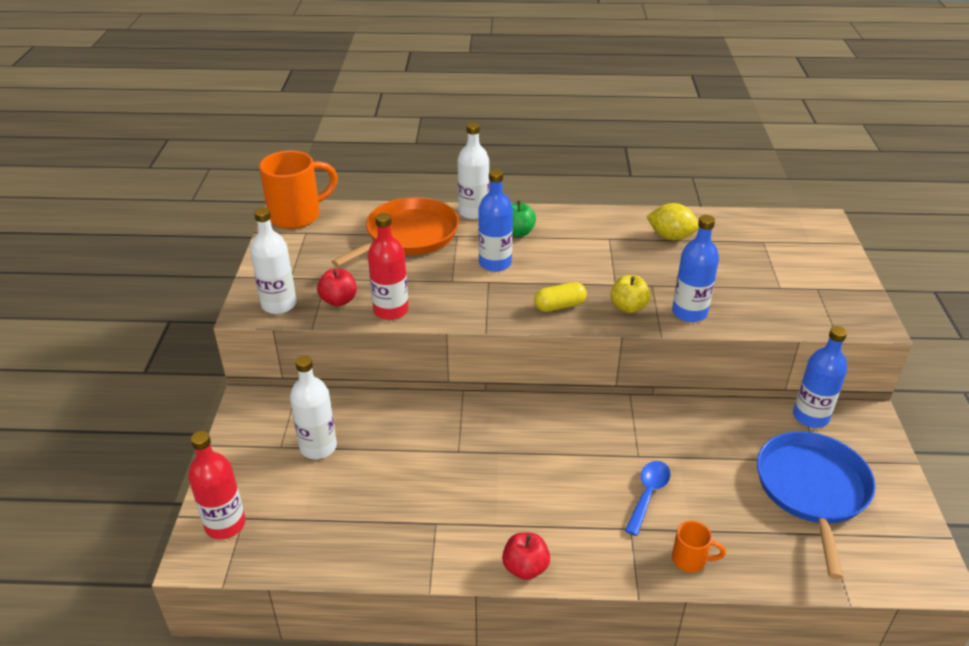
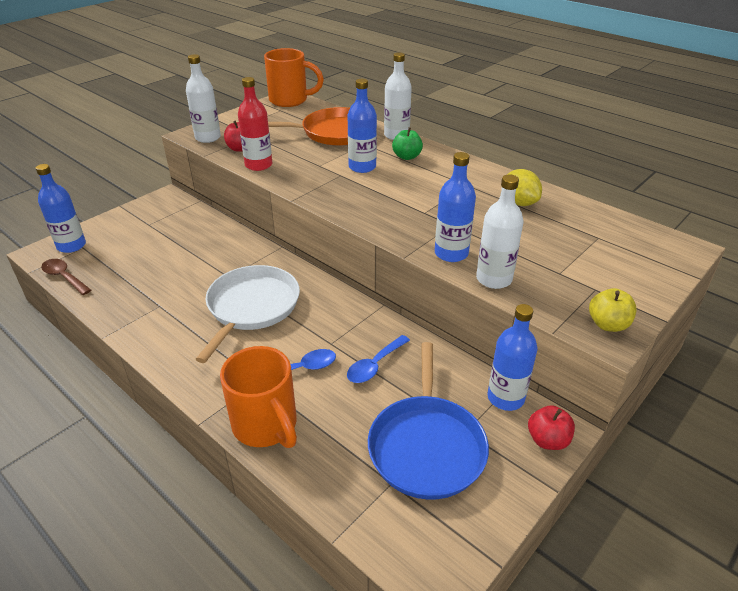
camera: 40 degrees right, 0 degrees up
(225, 524) = (71, 246): red bottle -> blue bottle
(278, 562) = (64, 277): none -> brown spoon
(318, 447) = (164, 234): white bottle -> white bottle (494, 279)
(525, 467) = (251, 307): none -> white pan
(525, 568) = (166, 360): red apple -> red apple (547, 440)
(559, 306) = (363, 207): yellow capsule -> none
(628, 307) = (410, 229): yellow apple -> yellow apple (607, 324)
(690, 559) = (266, 426): orange mug -> orange mug, size x2.07
(696, 452) = (374, 365): none -> blue spoon
(812, 490) = (426, 446): blue pan -> blue pan turned 135 degrees clockwise

